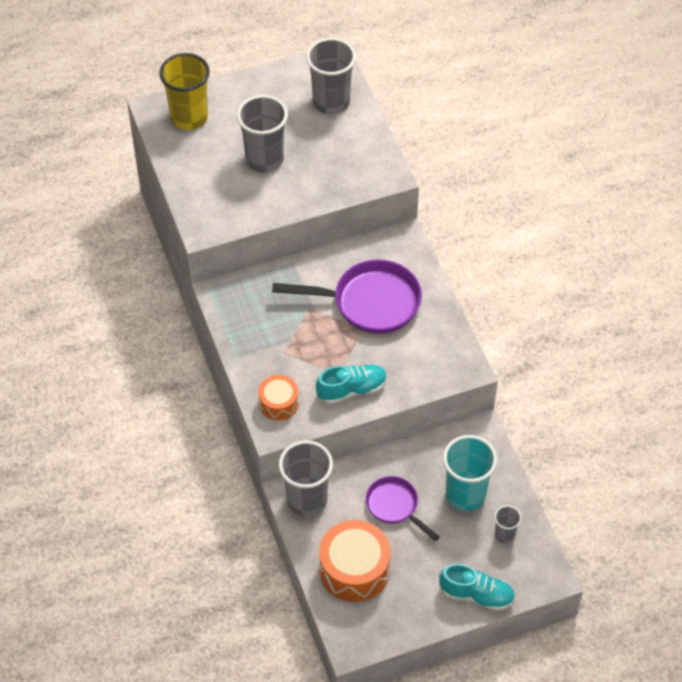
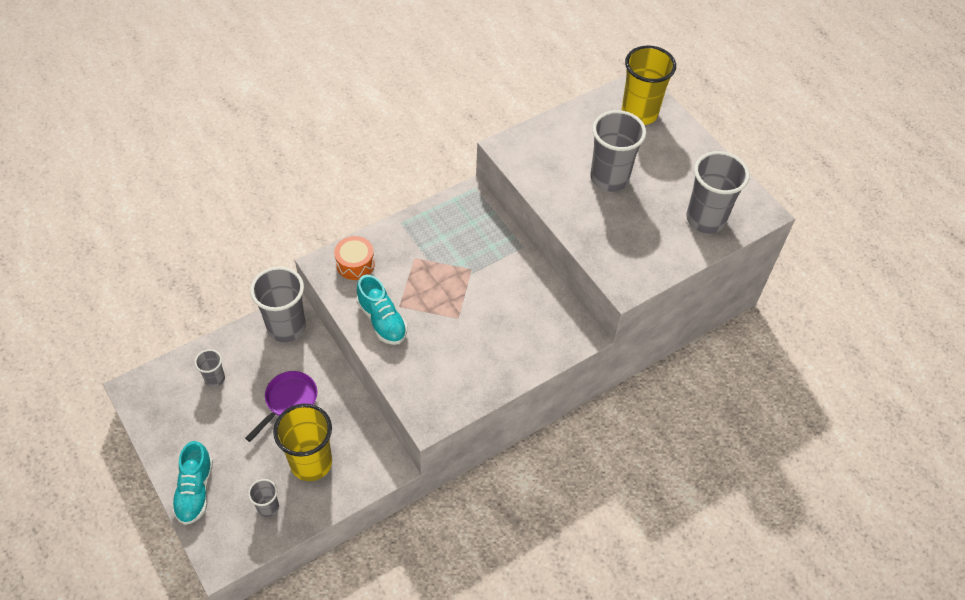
camera: 75 degrees right, 0 degrees up
(354, 569) = (215, 379): orange drum -> grey cup
(369, 302) = (491, 318): purple pan -> none
(465, 494) = (311, 463): turquoise cup -> yellow cup

